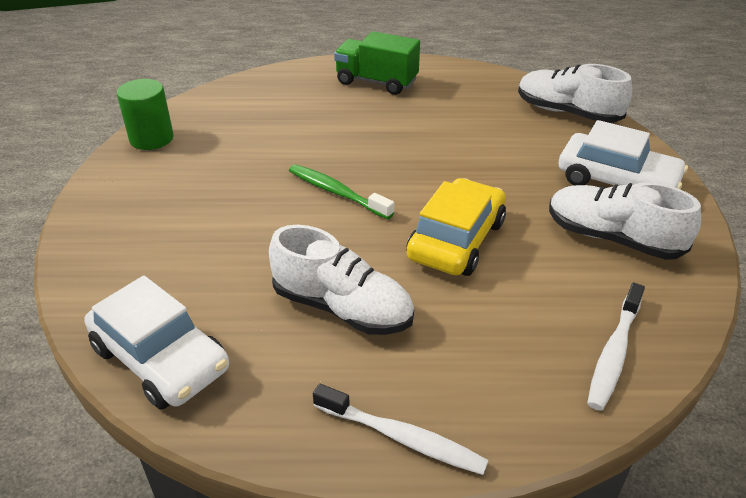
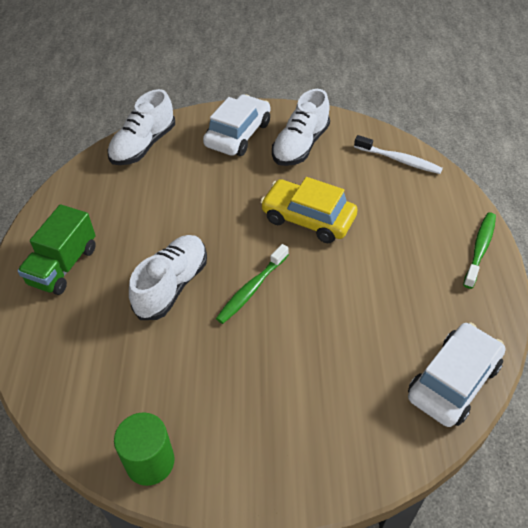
camera: 90 degrees left, 10 degrees up
(342, 308) = (385, 279): white shoe -> white shoe (172, 285)
(402, 437) = (480, 249): white toothbrush -> green toothbrush

